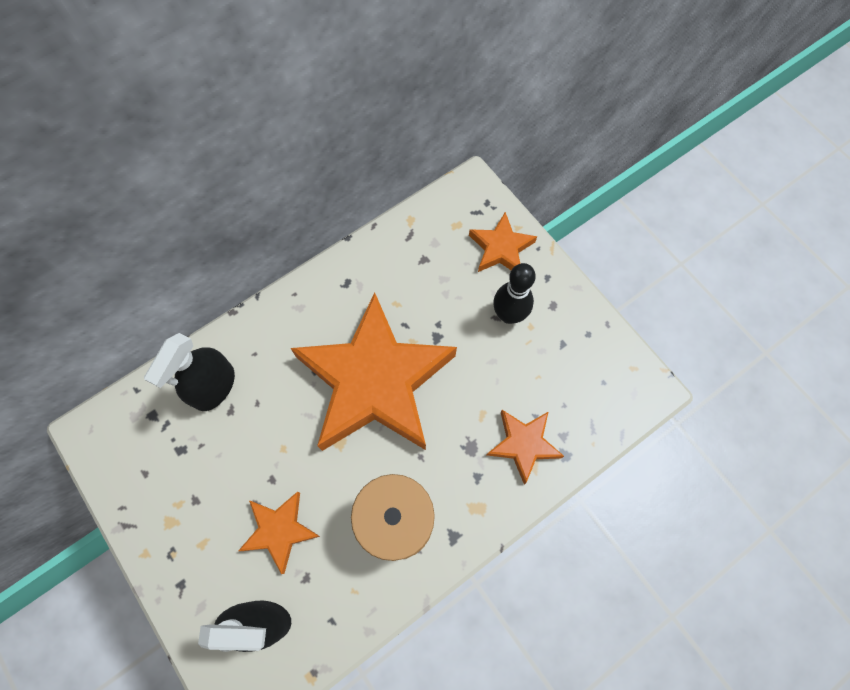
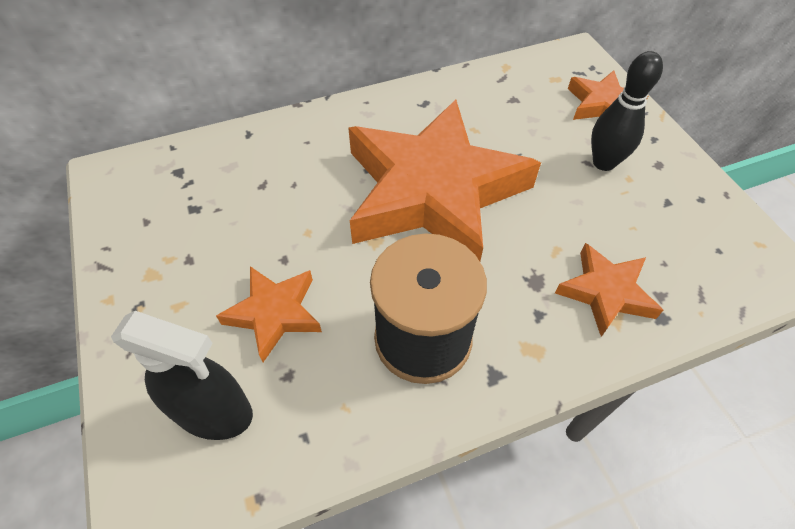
camera: 15 degrees right, 15 degrees down
(214, 387) = (253, 161): black spray bottle -> none

